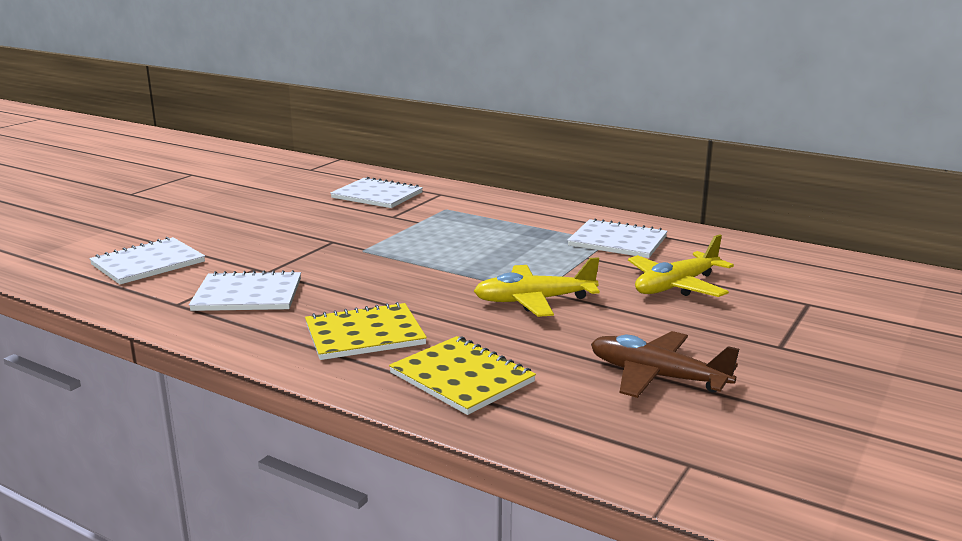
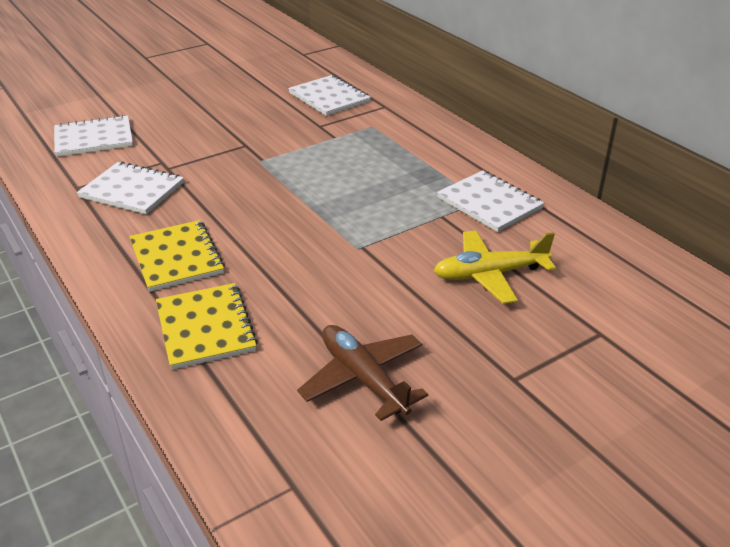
camera: 25 degrees right, 15 degrees up
(364, 334) = (176, 257): yellow notebook -> yellow notebook turned 60 degrees clockwise
(534, 301) = (343, 257): yellow plane -> none

